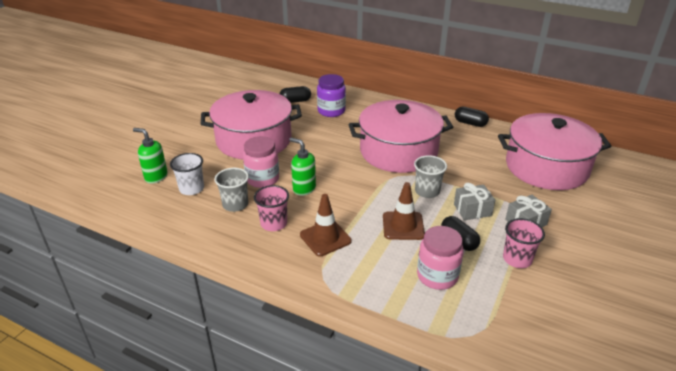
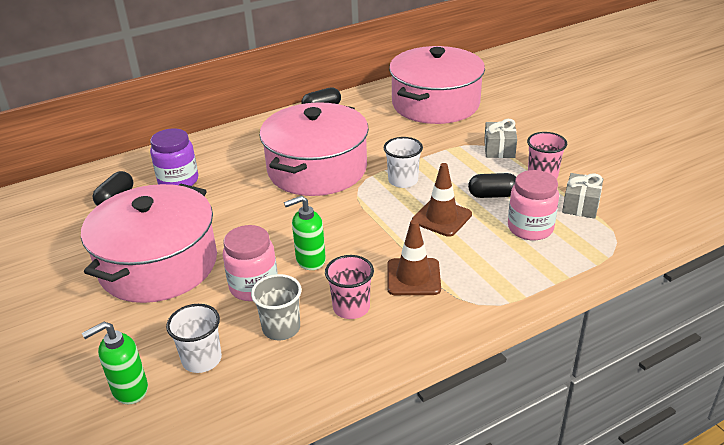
camera: 55 degrees left, 0 degrees up
(427, 191) = (403, 181): grey cup -> white cup
(472, 210) = (456, 168): grey gift -> grey gift (580, 205)

